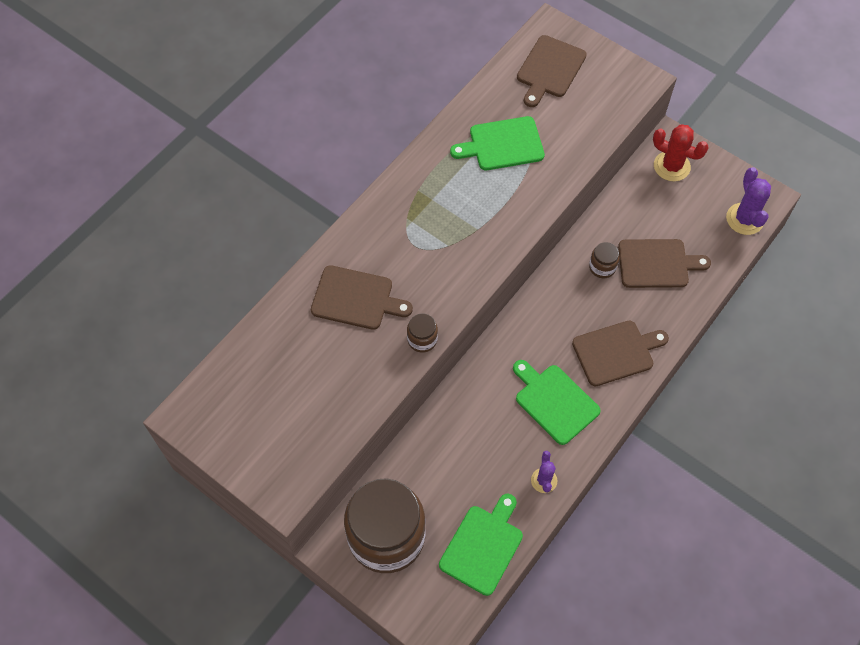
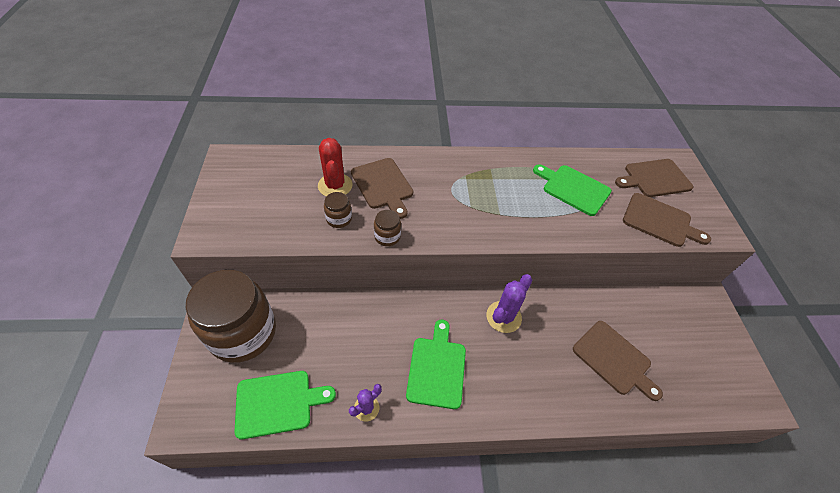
camera: 45 degrees right, 10 degrees down
(602, 267) = (569, 324): brown jar -> brown jar (339, 219)
(616, 352) = (517, 383): brown cutting board -> brown cutting board (660, 221)
(671, 166) = (693, 313): red cactus -> red cactus (335, 185)
(744, 219) = (724, 397): purple cactus -> purple cactus (503, 317)

